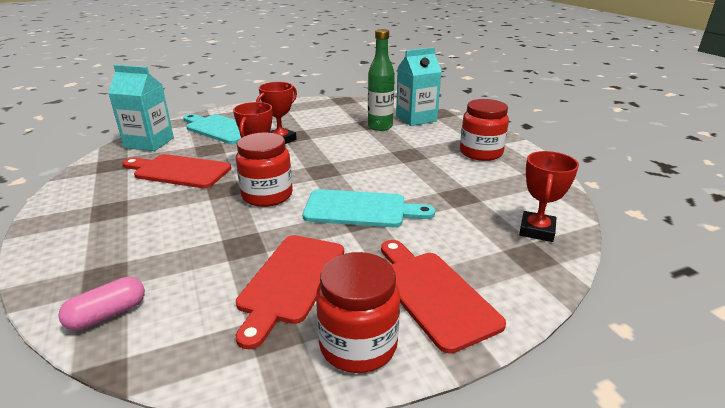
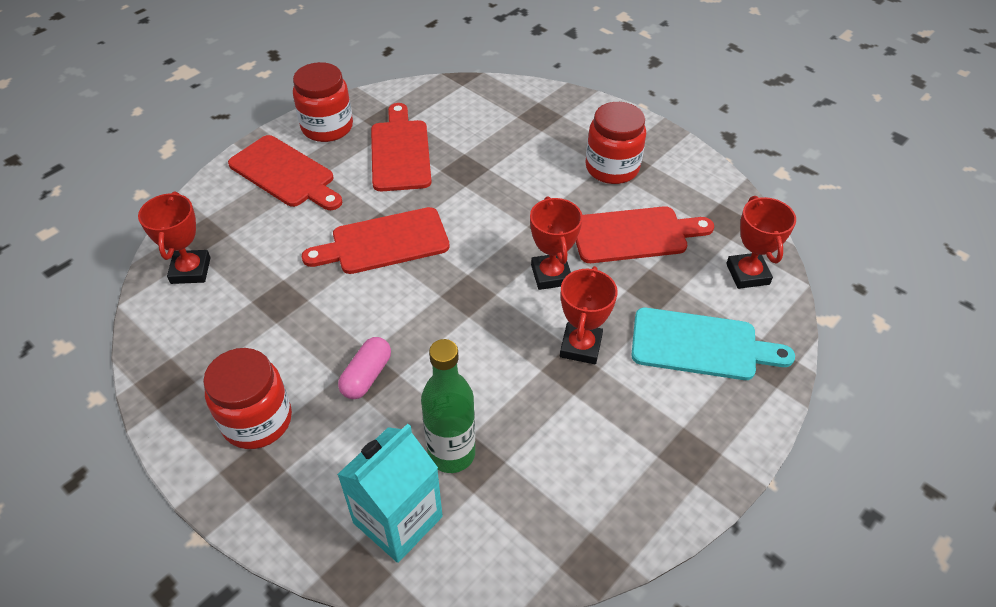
camera: 155 degrees right, 20 degrees up
(107, 314) = (503, 98): pink capsule -> pink capsule (366, 376)
(149, 143) = (747, 274): turquoise carton -> red trophy
(267, 195) = (497, 230): red jar -> red jar (612, 168)
(361, 209) = (384, 242): turquoise cutting board -> red cutting board

